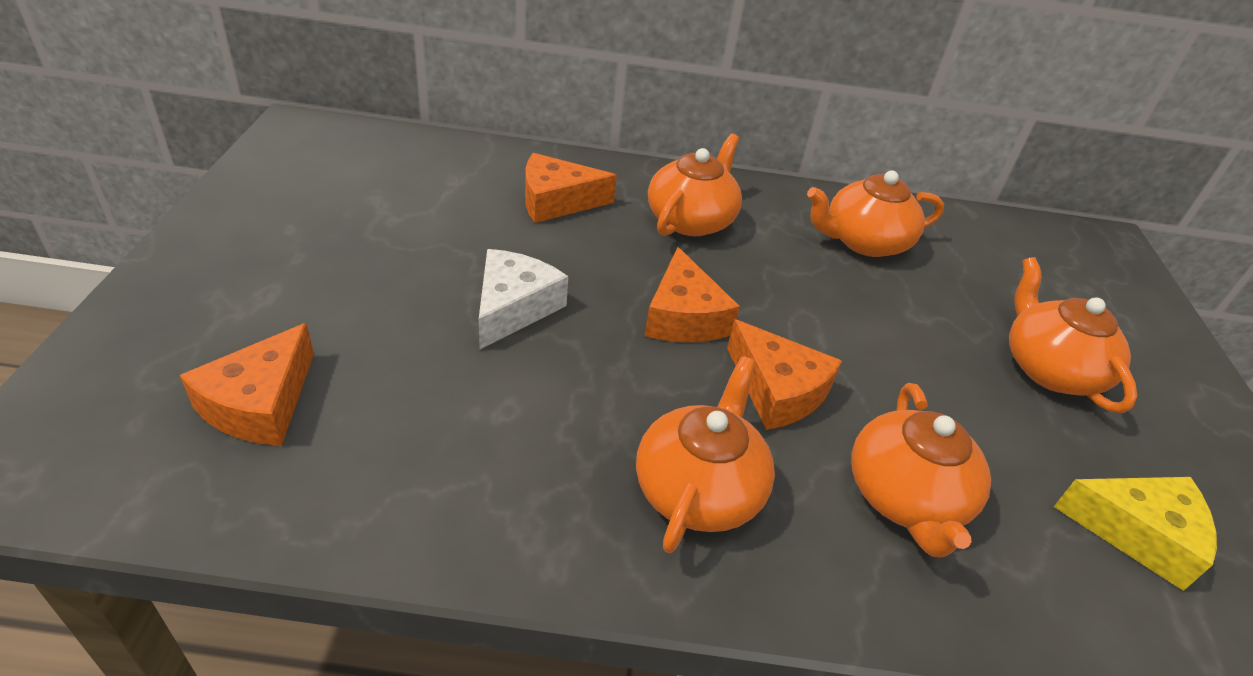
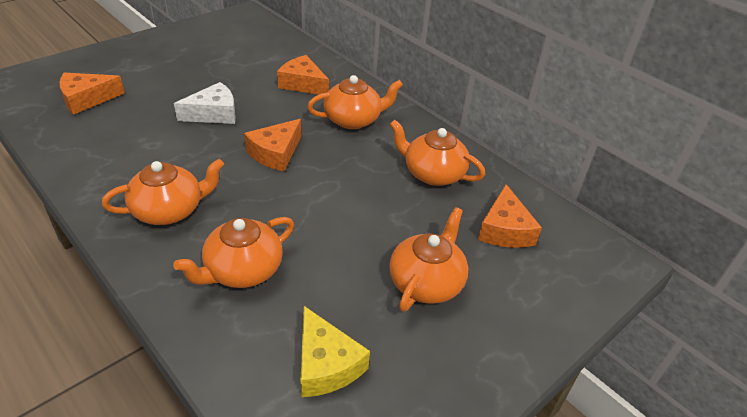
camera: 45 degrees right, 0 degrees up
(777, 390) = (263, 201): orange cheese -> orange cheese (504, 230)

